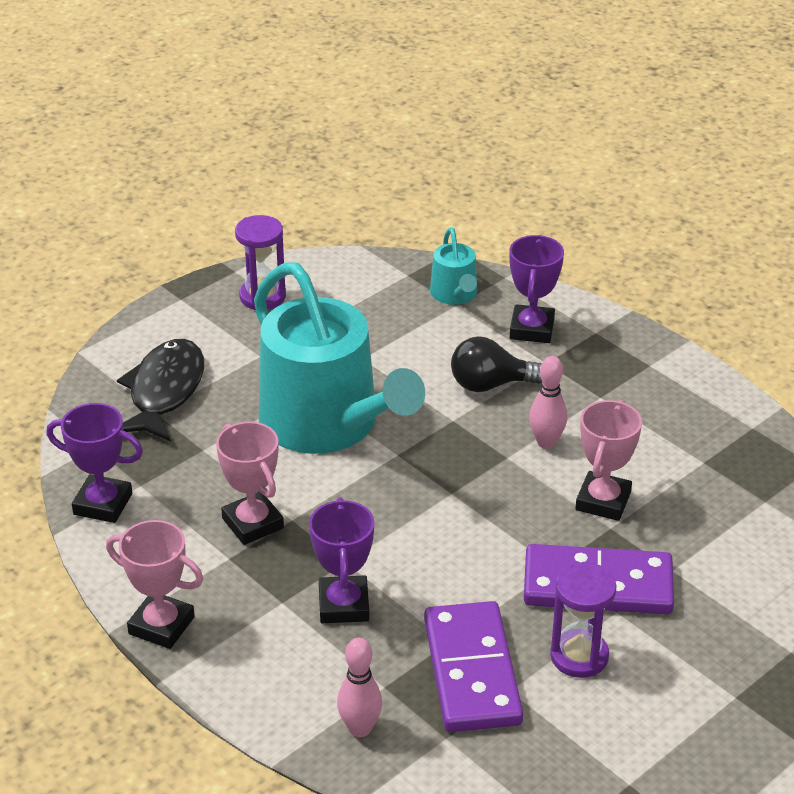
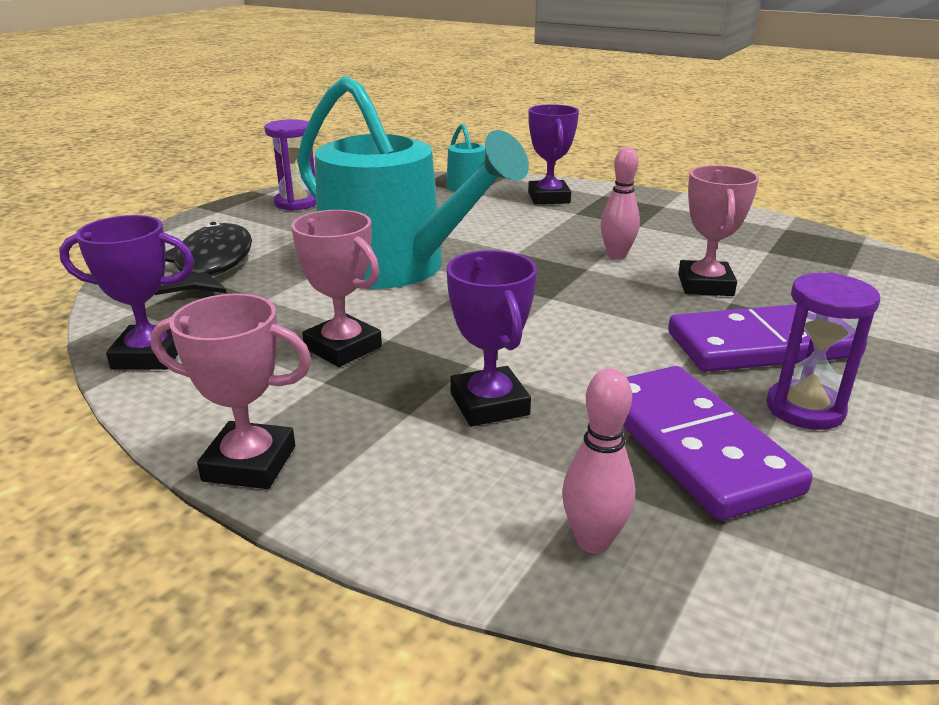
camera: 15 degrees left, 10 degrees down
(490, 384) = (537, 229): black light bulb -> none

